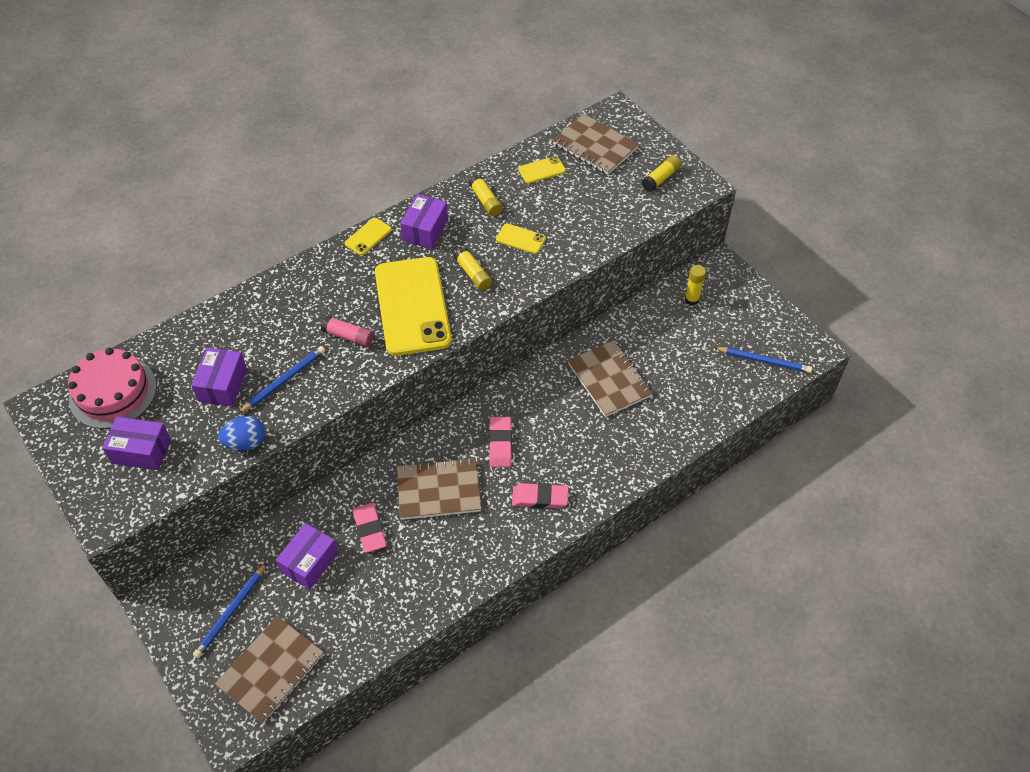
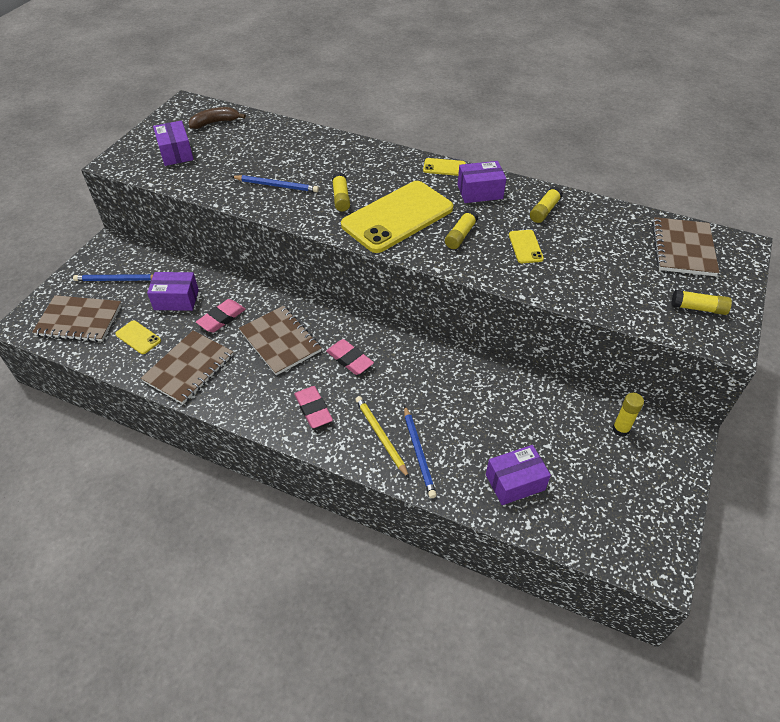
camera: 60 degrees right, 5 degrees down
(113, 392) = (215, 122): pink cake -> brown banana
(223, 385) = (253, 161): purple box -> purple box (515, 482)
(246, 442) = (210, 192): blue egg -> none
(348, 336) = (341, 198): pink glue stick -> yellow glue stick
(500, 444) = (349, 359): pink eraser -> pink eraser turned 75 degrees clockwise
(542, 170) = (615, 228): yellow phone -> yellow phone (138, 337)
(601, 460) = (380, 436): none -> yellow pencil
(609, 380) = (472, 405): brown notebook -> brown notebook (189, 368)
(764, 361) = (602, 526): blue pencil -> blue pencil (419, 453)

